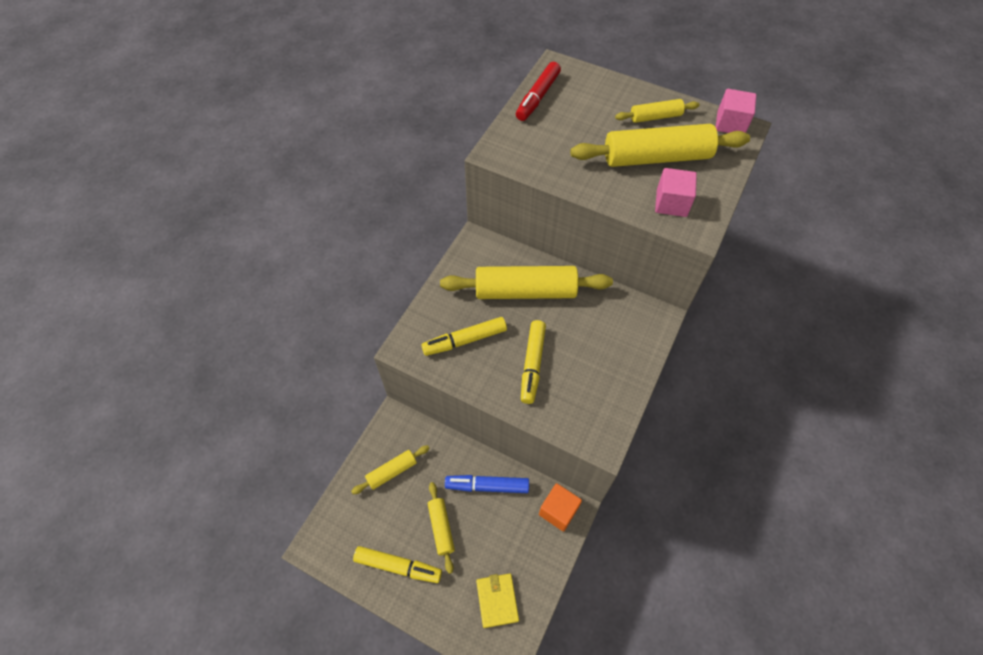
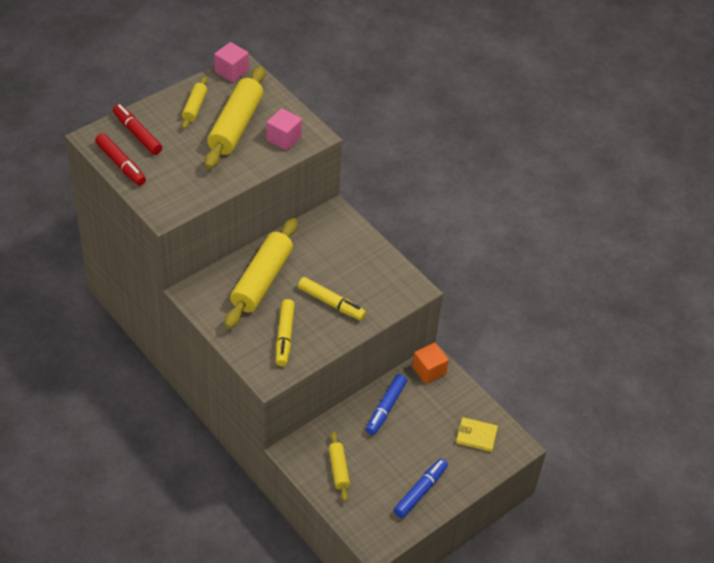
camera: 70 degrees left, 10 degrees down
(398, 566) = (420, 491): yellow marker -> blue marker
(441, 528) = (404, 451): yellow rolling pin -> none
(585, 92) = (137, 134): none -> red marker

